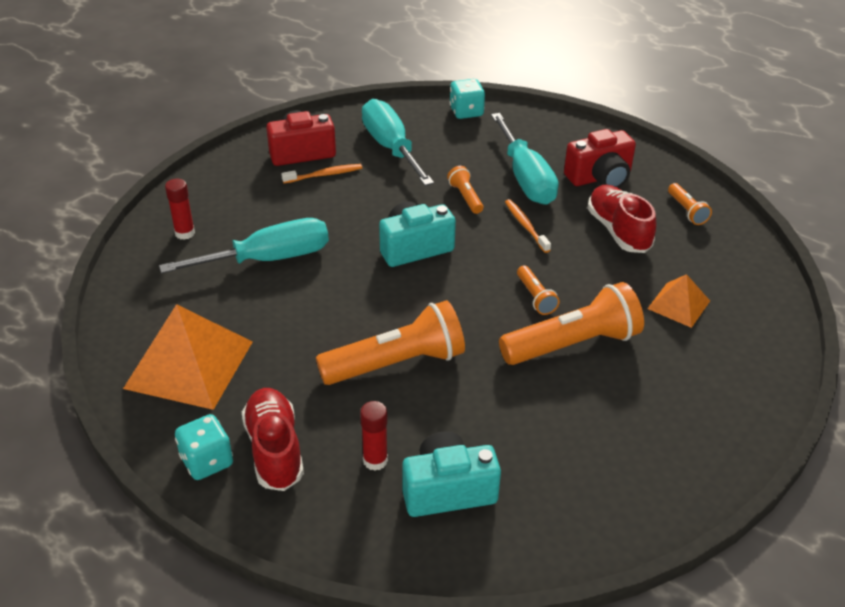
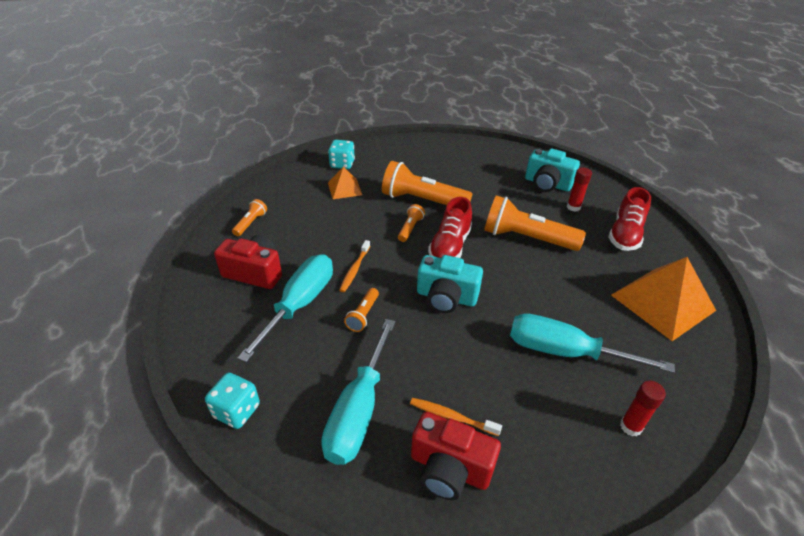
camera: 140 degrees left, 0 degrees up
(207, 461) = (667, 246): turquoise dice -> turquoise dice (342, 164)
(618, 231) = (307, 235): red shoe -> red shoe (450, 246)

